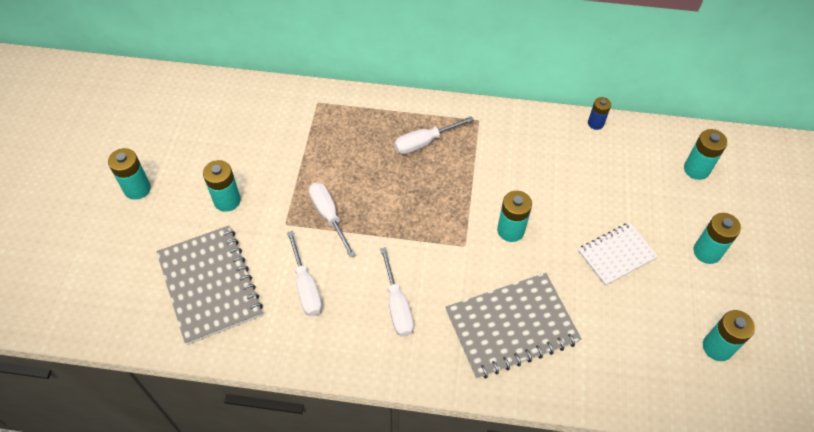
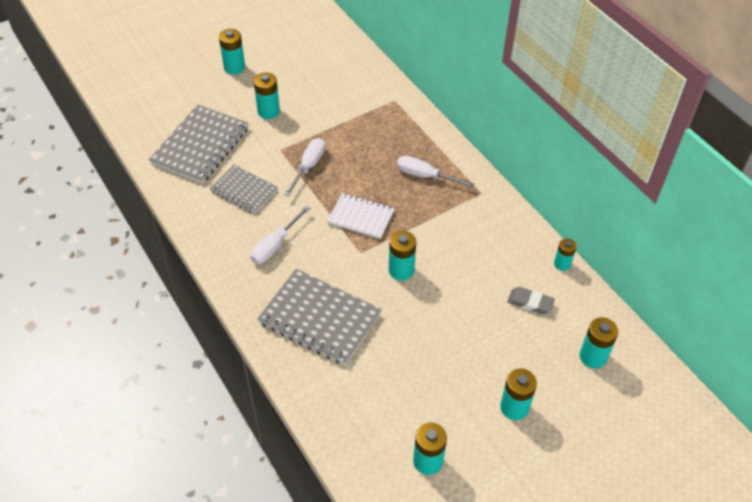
camera: 50 degrees right, 5 degrees down
(306, 286) = (244, 190): white screwdriver -> grey notebook
(595, 123) = (562, 264): blue battery -> turquoise battery
(616, 170) = (530, 303): none -> grey eraser
(616, 255) = (447, 347): white notebook -> white notebook (361, 217)

